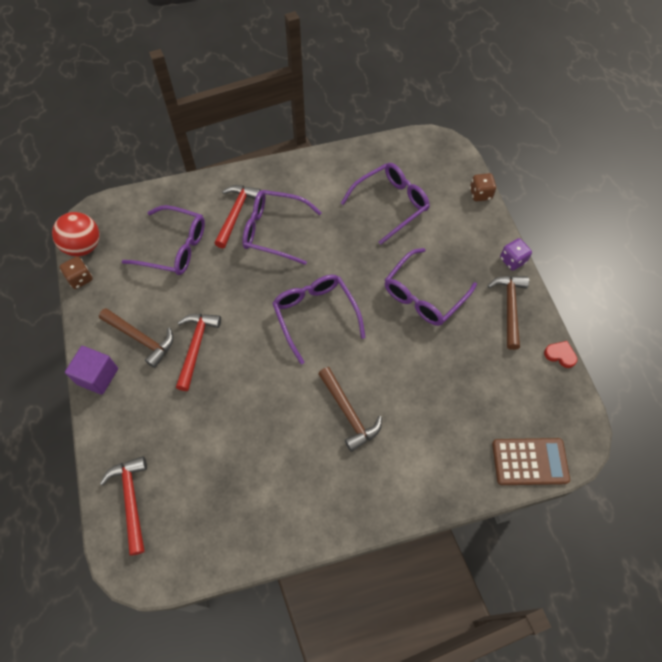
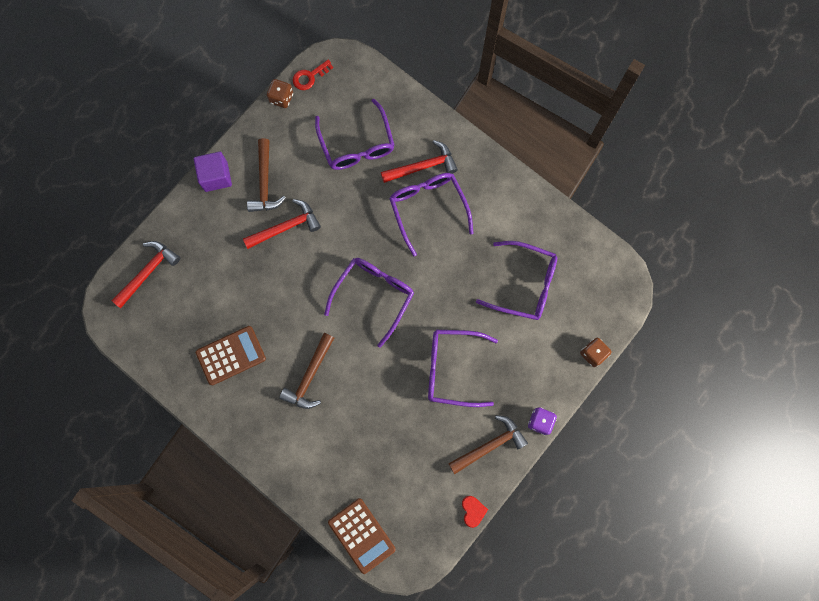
camera: 55 degrees right, 15 degrees up
(83, 246) = (309, 77): red ball -> red key
(276, 472) = (231, 355): none -> brown calculator

